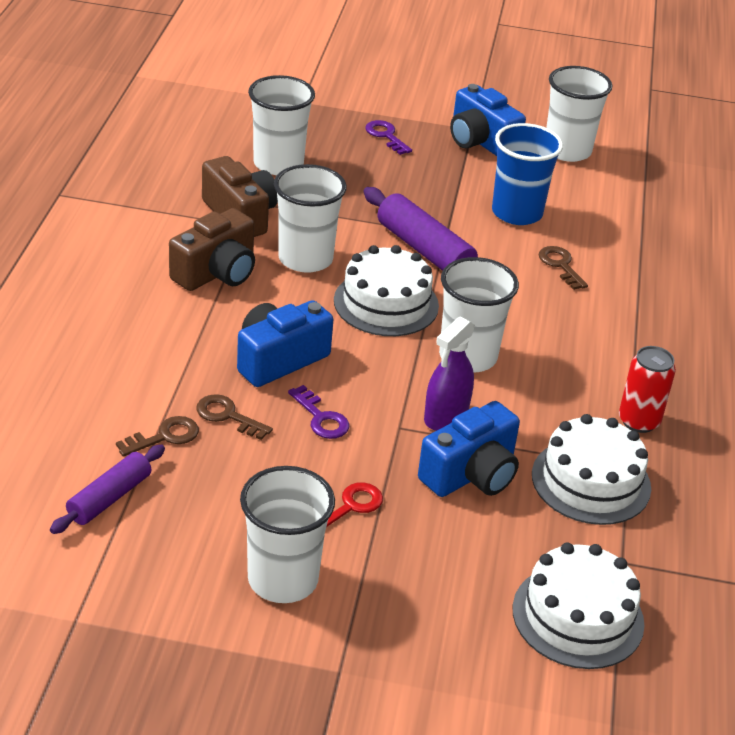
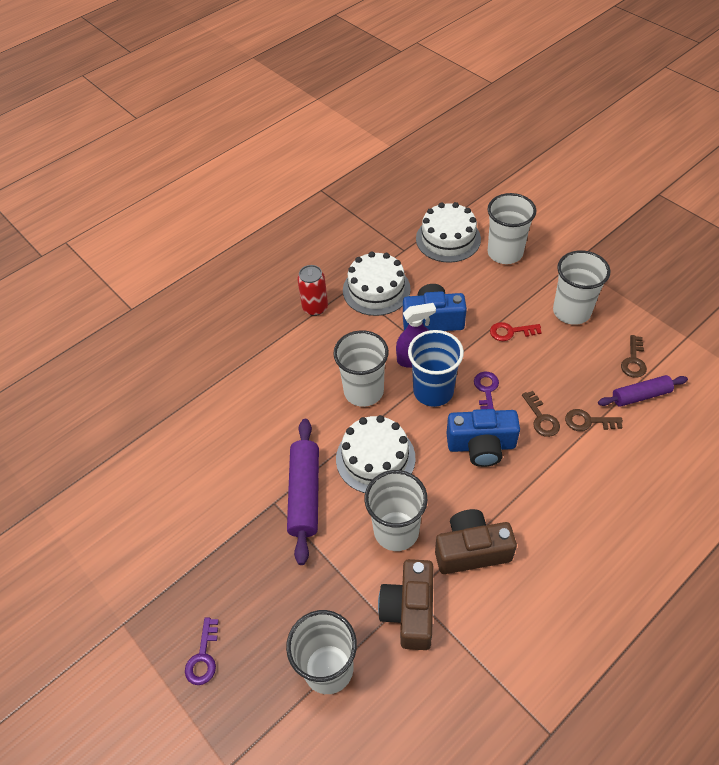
camera: 135 degrees left, 15 degrees up
(480, 141) = (135, 601): blue camera -> none
(517, 213) = (203, 497): blue cup -> blue cup (433, 391)
(560, 265) = (231, 432): brown key -> brown key (633, 360)
(567, 151) = (85, 548): white cup -> white cup (505, 253)

